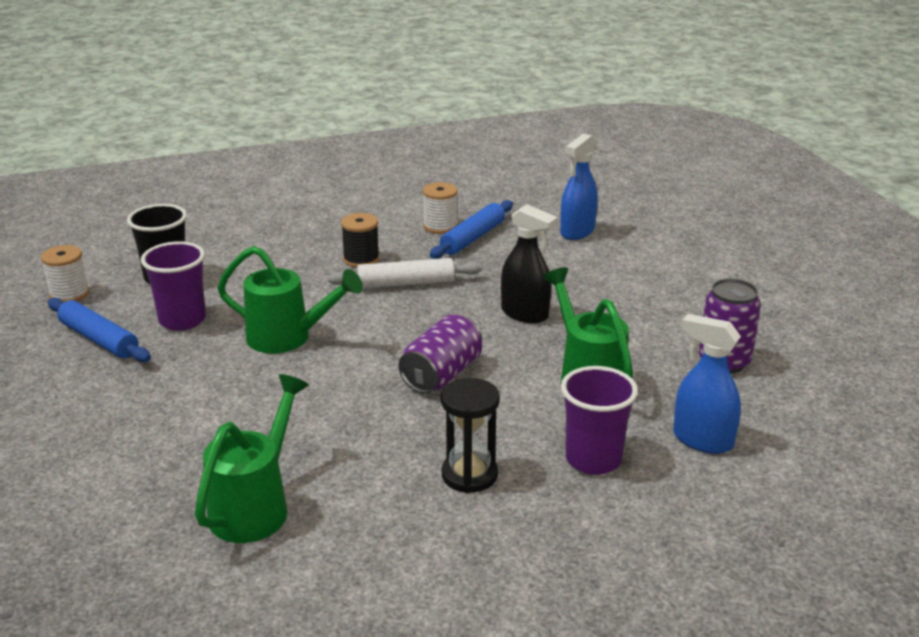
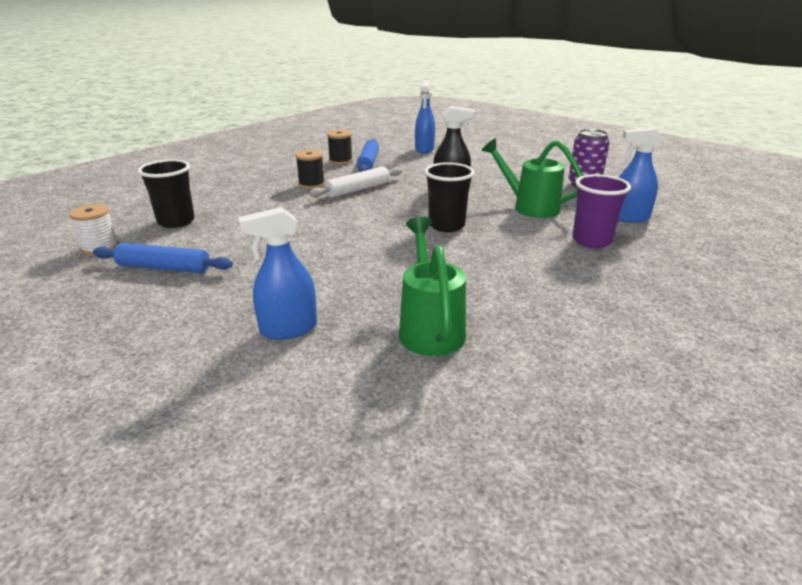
camera: 30 degrees left, 0 degrees up
(130, 455) = (288, 329): none -> blue spray bottle
(182, 320) = (222, 241): purple cup -> none
(288, 338) = (317, 232): green watering can -> none
(440, 226) = (340, 161): white spool -> black spool
(442, 375) = (446, 225): purple can -> black cup
(469, 475) = (538, 268): black hourglass -> none

